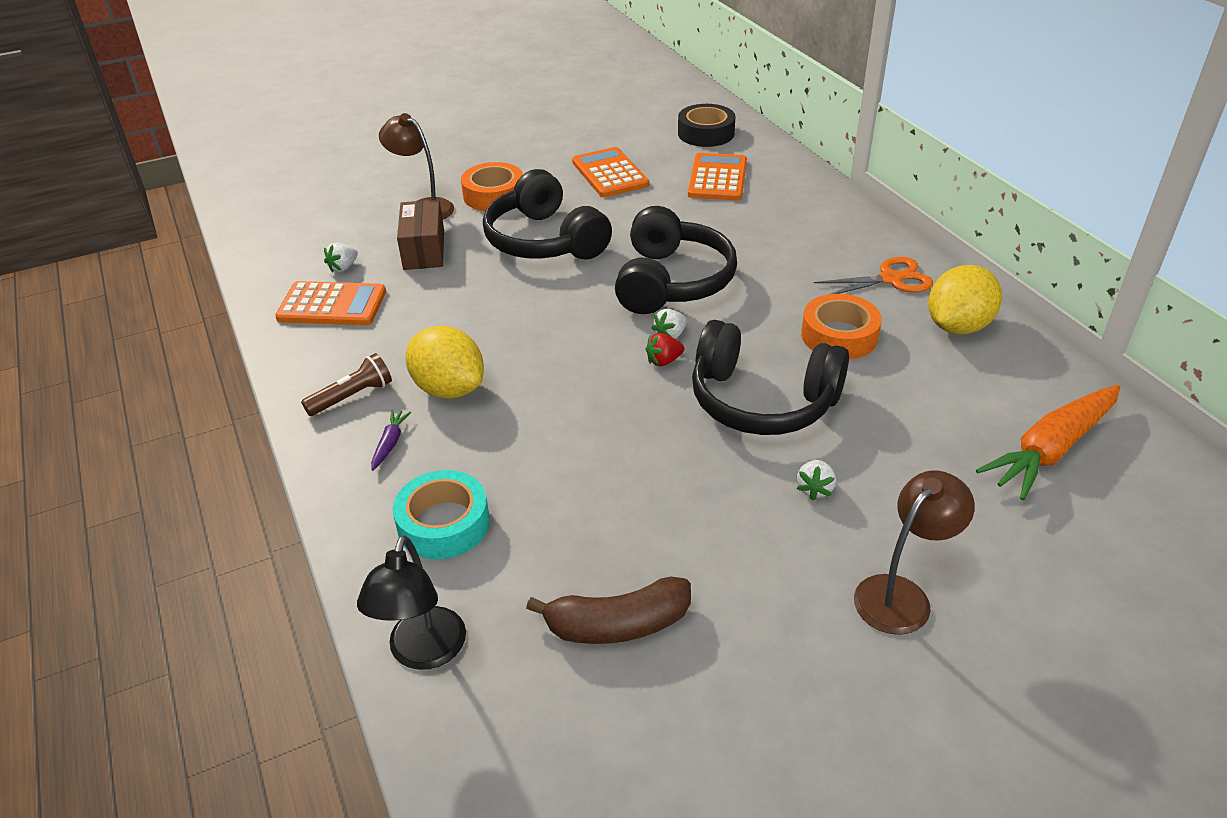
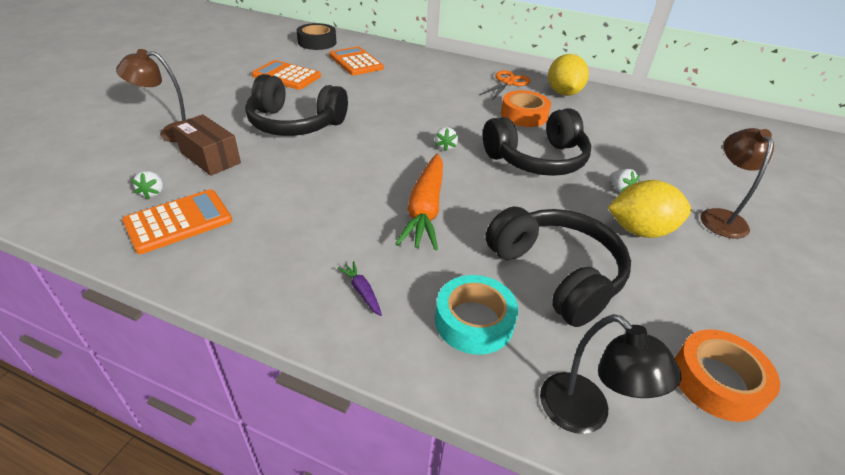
camera: 45 degrees left, 0 degrees up
(352, 396) = (286, 276): brown flashlight -> none
(449, 389) = (354, 235): yellow lemon -> yellow lemon (640, 230)
(494, 195) = (220, 109): orange tape -> orange tape (717, 381)
(617, 625) = (649, 313): brown banana -> none
(664, 361) = (461, 161): red strawberry -> none
(672, 282) = (406, 119): black headphones -> black headphones (556, 274)
(1051, 449) = (669, 128): orange carrot -> orange carrot (425, 209)

